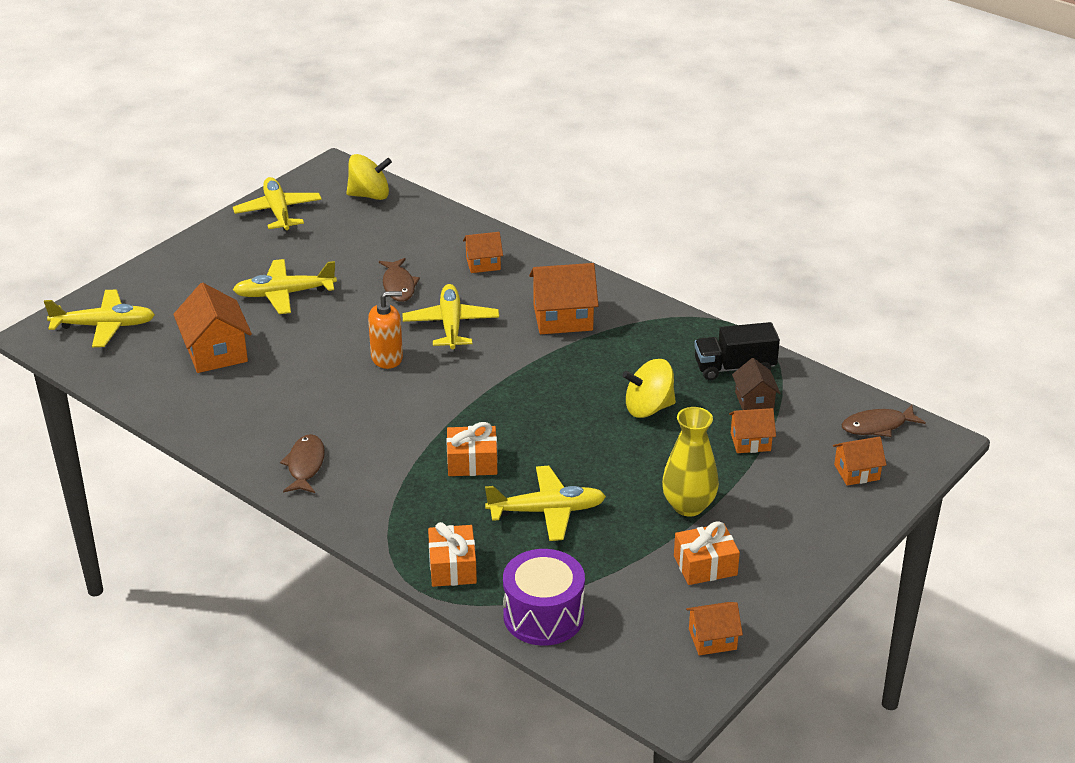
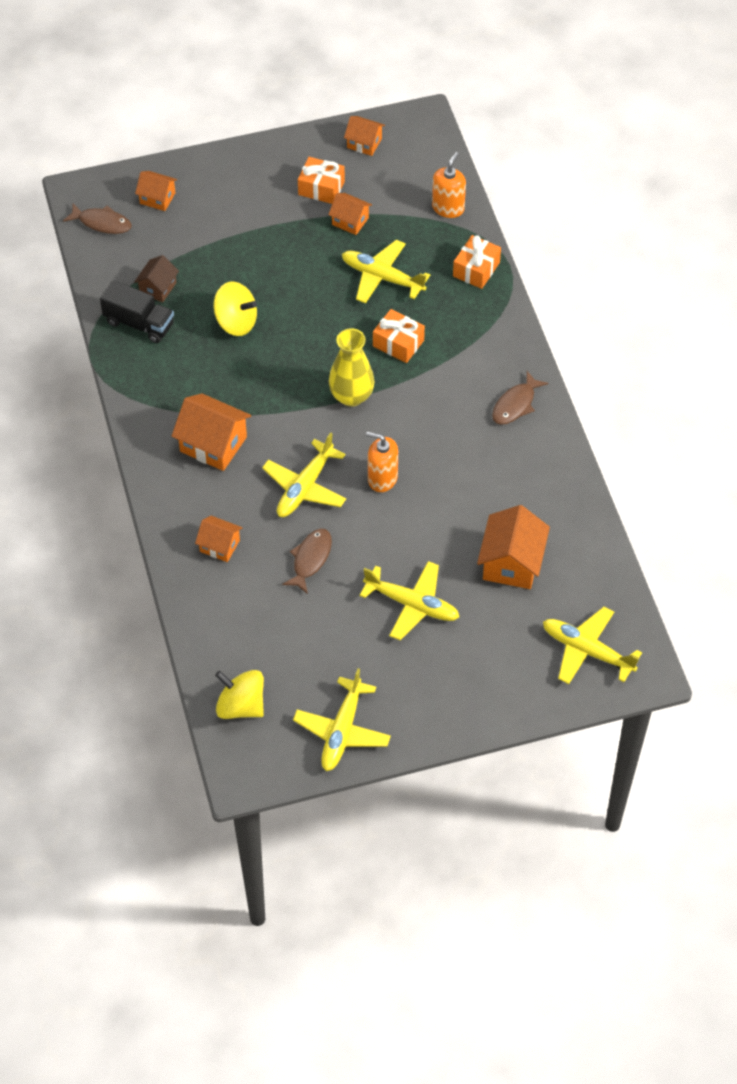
camera: 145 degrees left, 20 degrees up
(543, 616) = (448, 208): purple drum -> orange soap dispenser
(688, 506) = (289, 232): yellow vase -> yellow vase (351, 396)
(750, 442) = (198, 257): orange house -> orange house (350, 221)

